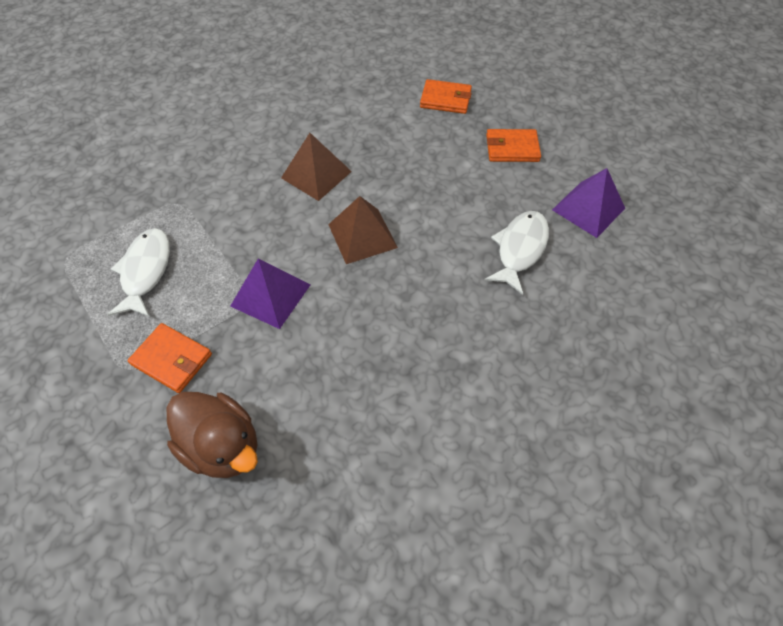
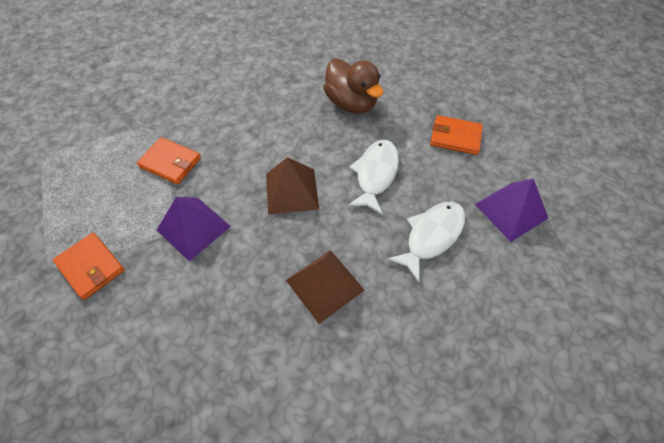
camera: 15 degrees right, 0 degrees up
(146, 271) = (101, 183): white fish -> white fish (375, 174)
(223, 446) = (100, 360): brown duck -> brown duck (351, 103)
(316, 174) = (272, 127): brown pyramid -> brown pyramid (325, 285)
(445, 99) = (409, 80): orange wallet -> orange wallet (170, 162)

